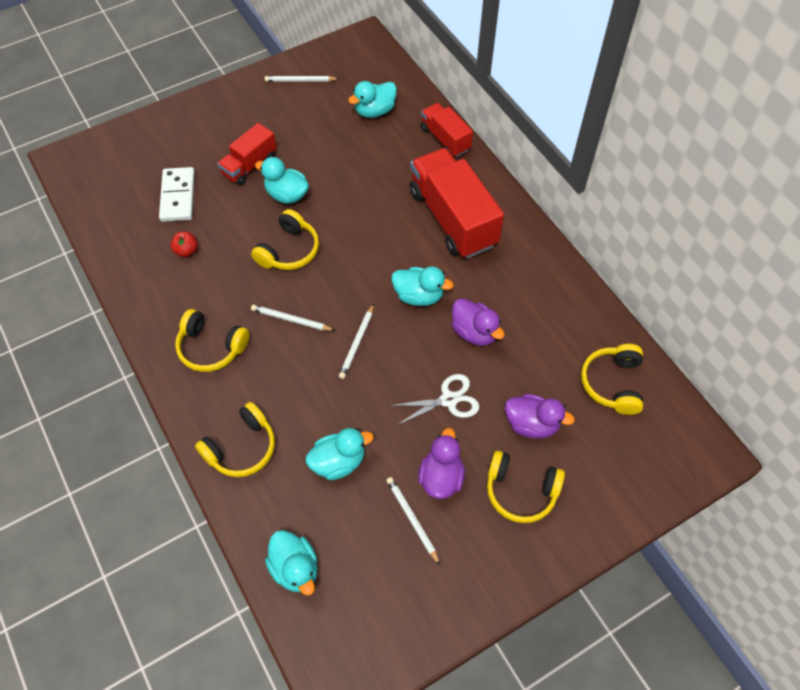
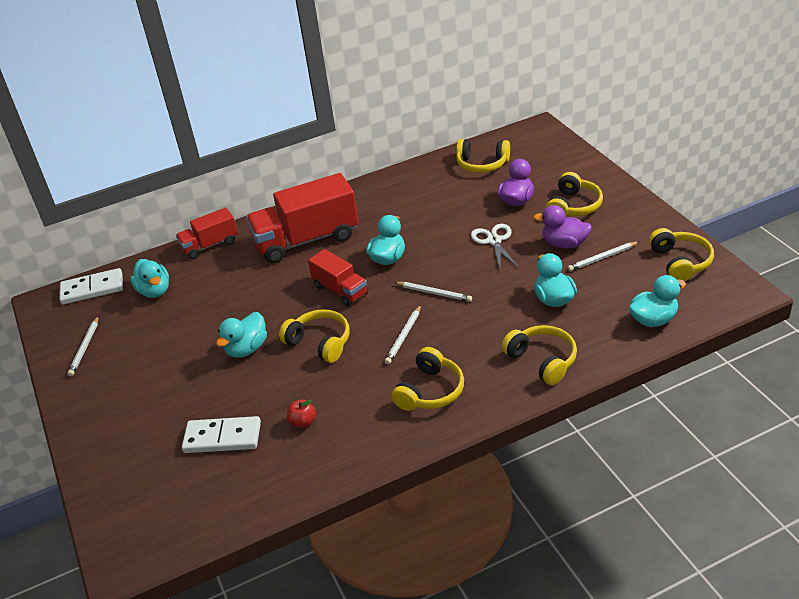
camera: 80 degrees left, 20 degrees down
(249, 165) = (196, 380): red truck -> red truck (340, 290)
(380, 66) = (92, 289): none -> white domino
(400, 613) = (680, 262): none -> yellow headphones
(474, 332) = (430, 228): purple duck -> none

